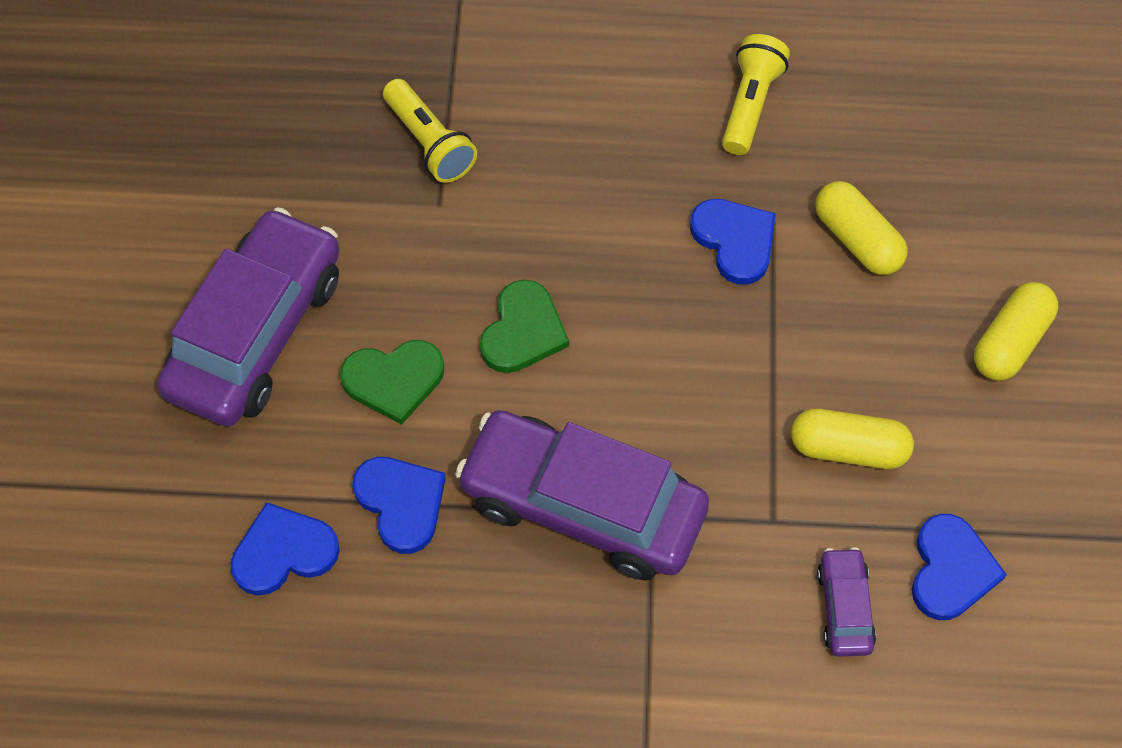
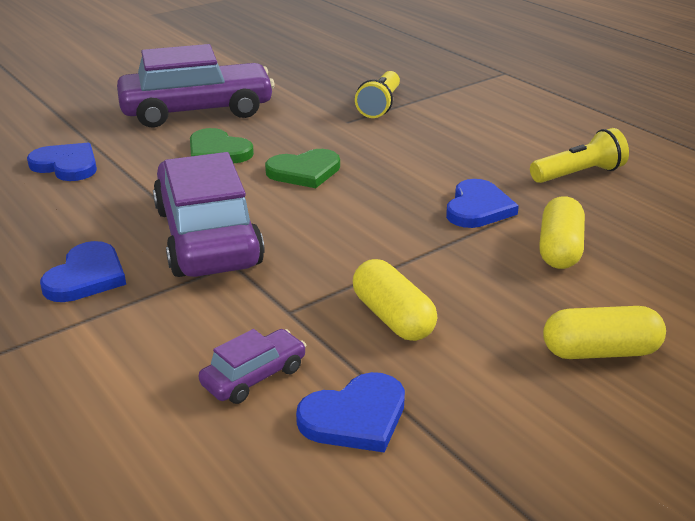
camera: 50 degrees right, 30 degrees down
(401, 503) = (138, 183): blue heart -> blue heart (86, 276)

